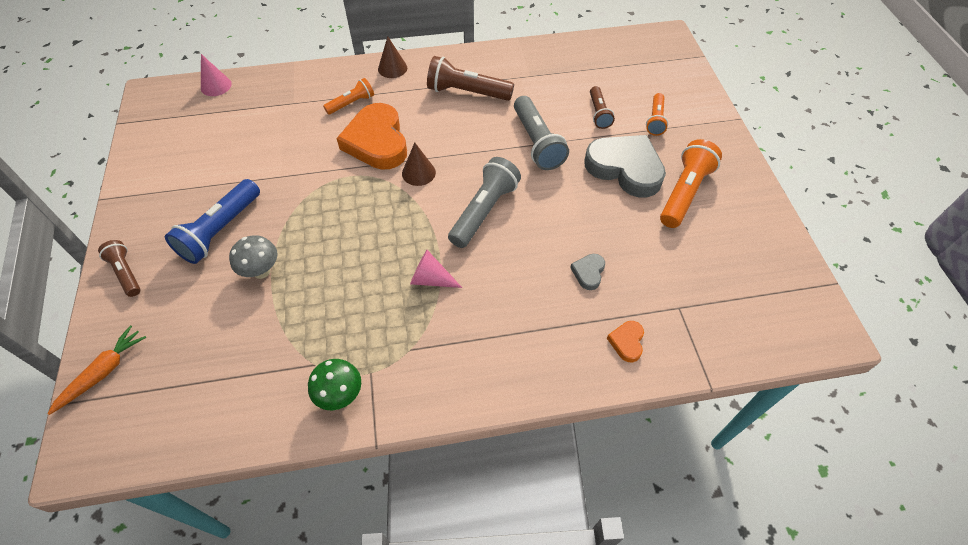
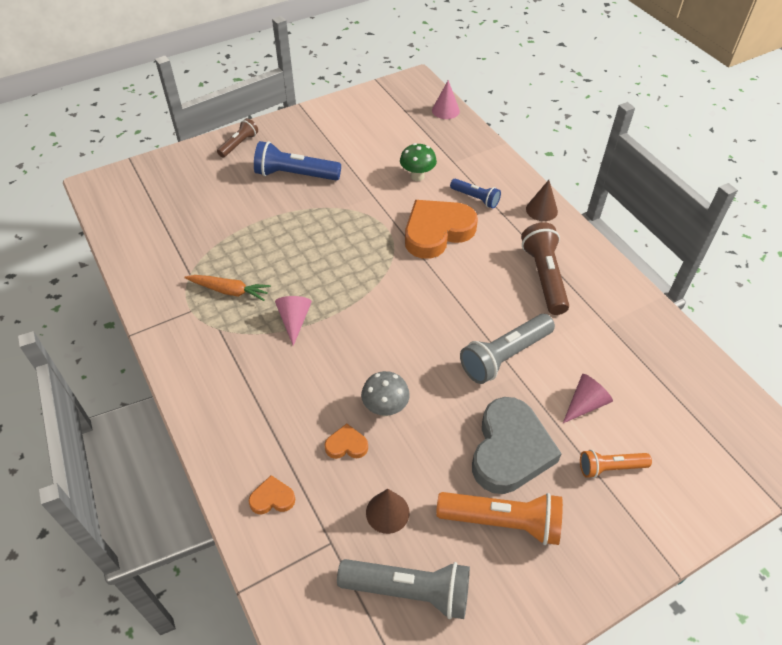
camera: 70 degrees right, 5 degrees down
(103, 372) = (157, 169): orange carrot -> orange carrot (229, 291)
(261, 271) = (265, 212): grey mushroom -> grey mushroom (385, 408)
(340, 395) = (166, 299): green mushroom -> green mushroom (417, 176)
(352, 103) = (475, 198): orange flashlight -> blue flashlight
(418, 173) = (413, 273): brown cone -> brown cone (387, 512)
(484, 211) = (389, 337): grey flashlight -> grey flashlight (409, 591)
(588, 272) = (346, 445): grey heart -> orange heart
(598, 113) = (585, 404): brown flashlight -> pink cone

